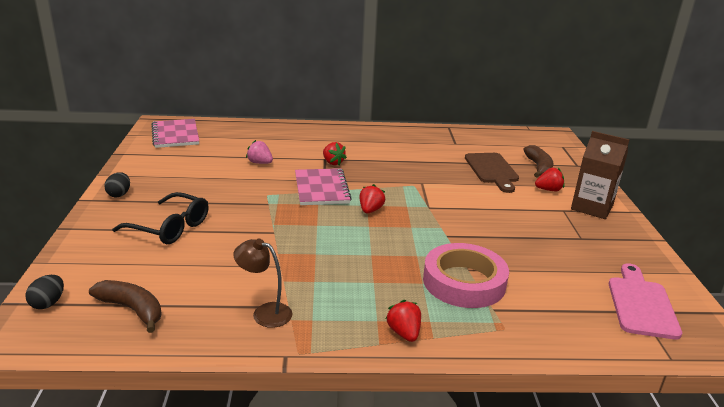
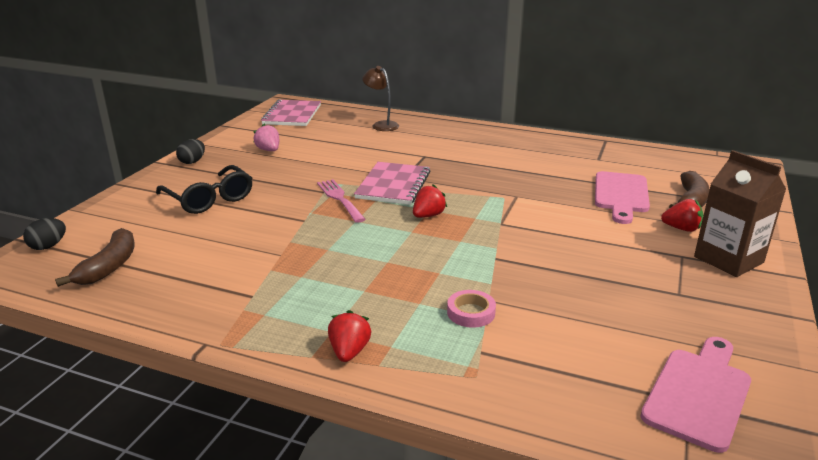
camera: 25 degrees right, 0 degrees up
(132, 309) = (109, 266): brown banana -> brown banana turned 45 degrees clockwise
(260, 163) = (351, 151): pink strawberry -> pink strawberry (269, 150)
(265, 312) = (224, 296): brown lamp -> brown lamp (381, 125)
(288, 208) = (340, 199): none -> pink fork
(333, 162) = (430, 161): red strawberry -> none
(464, 282) = (471, 312): pink tape -> pink tape, size x0.46
(492, 170) = (621, 195): brown cutting board -> pink cutting board

